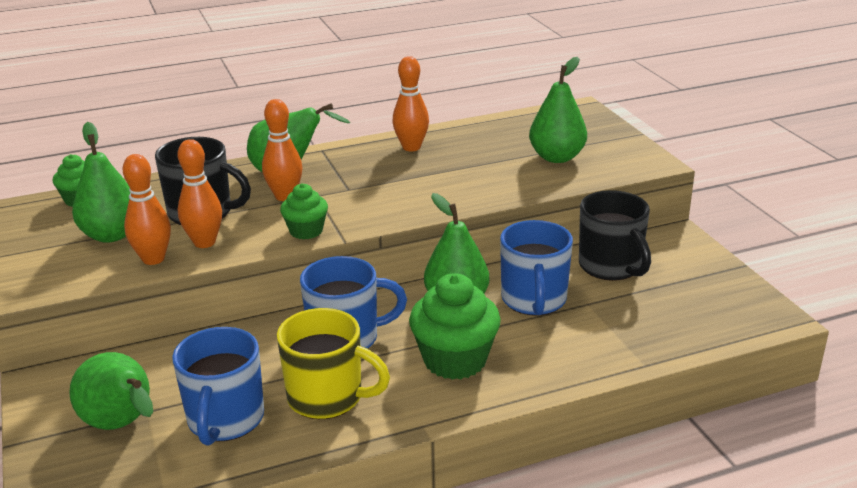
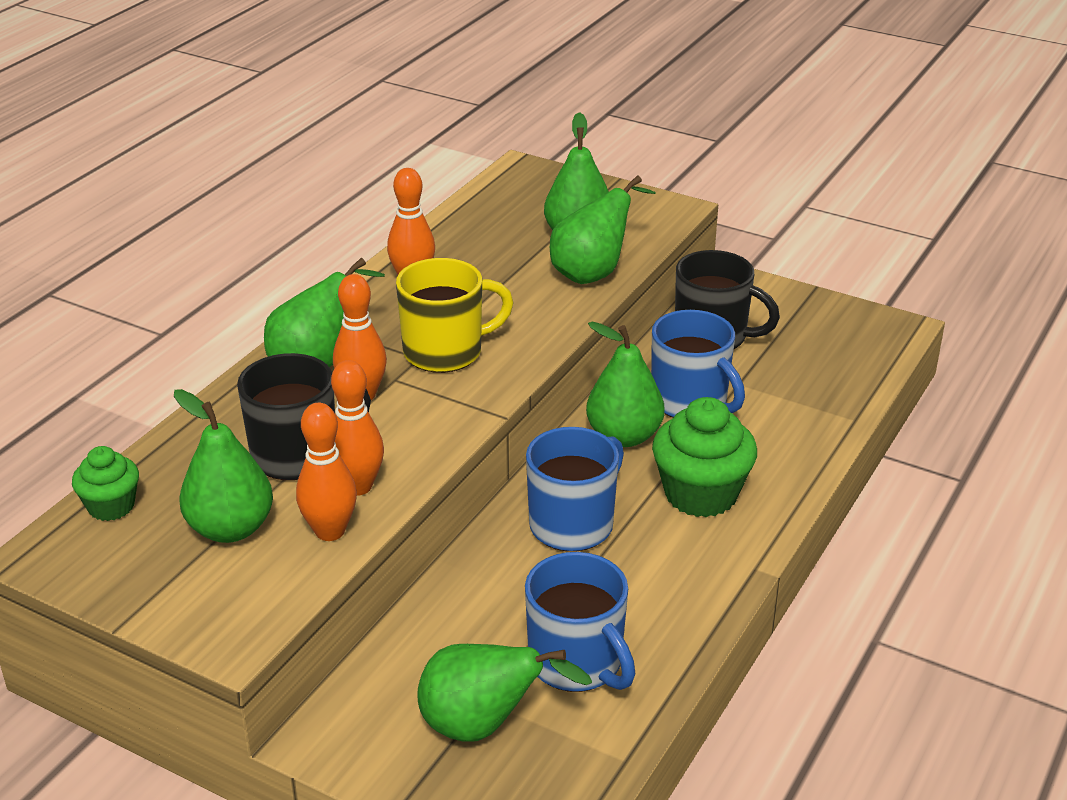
camera: 40 degrees left, 5 degrees up
(306, 231) = (448, 424): green cupcake -> none
(327, 398) = (639, 590): yellow mug -> yellow mug (445, 352)
(532, 182) = (593, 273): none -> green pear

